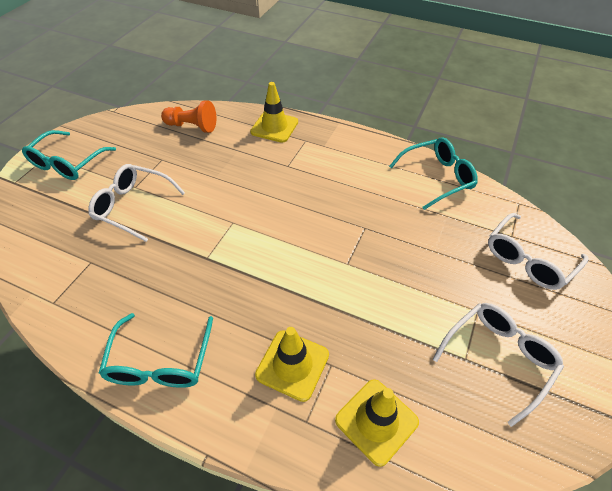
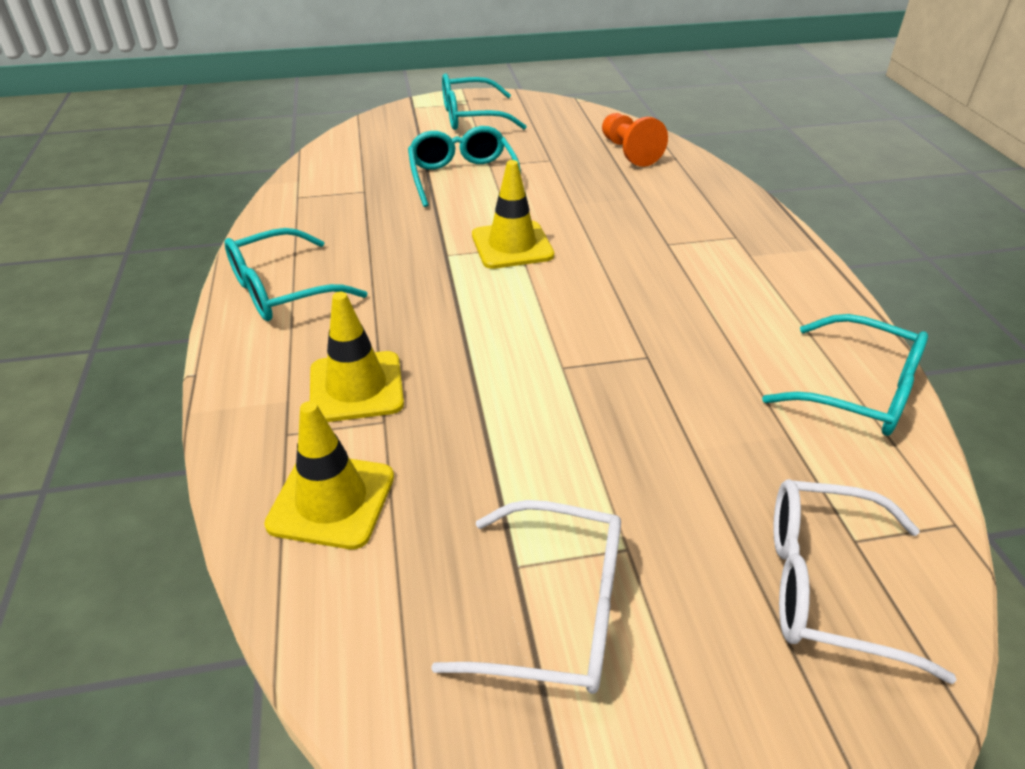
camera: 55 degrees right, 10 degrees down
(133, 206) = (462, 177): white glasses -> turquoise glasses
(274, 127) = (720, 203): yellow traffic cone -> yellow traffic cone (512, 245)

